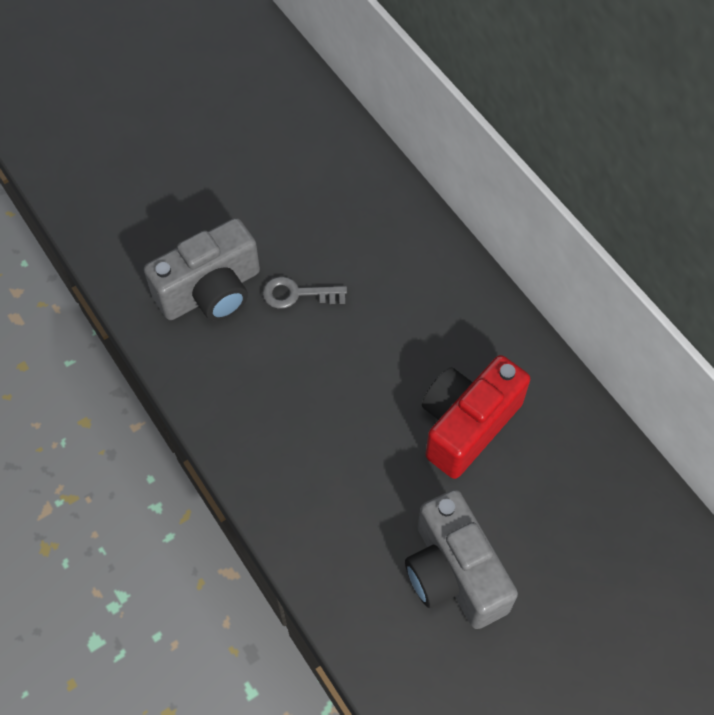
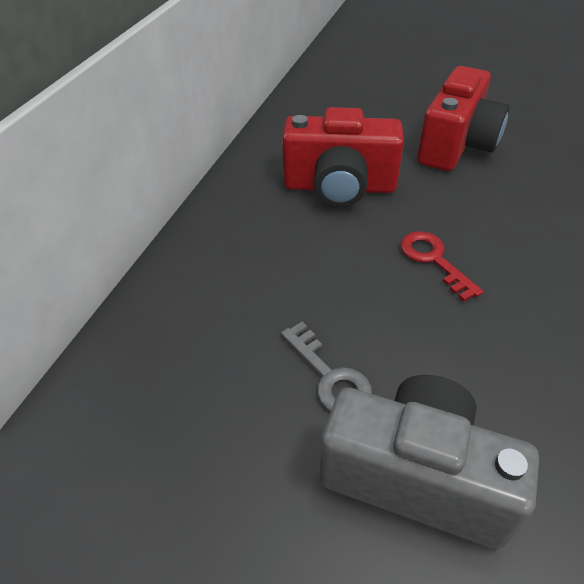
camera: 125 degrees left, 15 degrees down
(334, 423) = (433, 260): none -> red key
(454, 573) = (456, 145): grey camera -> red camera

